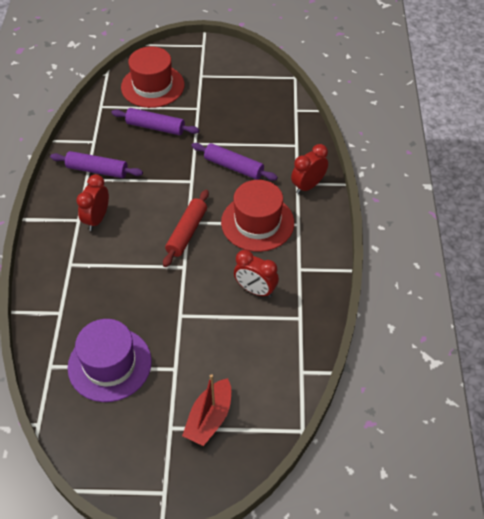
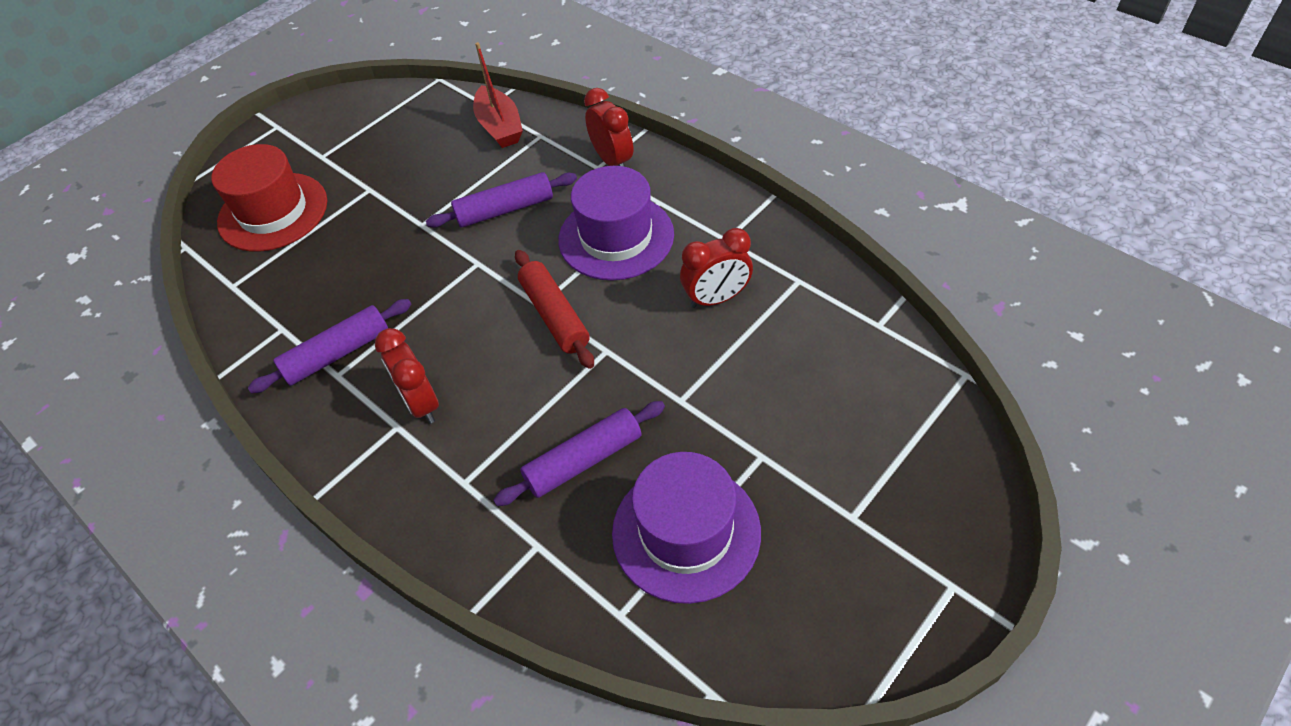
camera: 45 degrees left, 0 degrees up
(155, 127) = (344, 248): purple rolling pin -> purple rolling pin (583, 460)
(209, 418) = (872, 462): red boat -> red boat (500, 127)
(257, 222) = (616, 237): red hat -> purple hat
(308, 186) = (612, 160): red clock -> red clock turned 150 degrees clockwise

